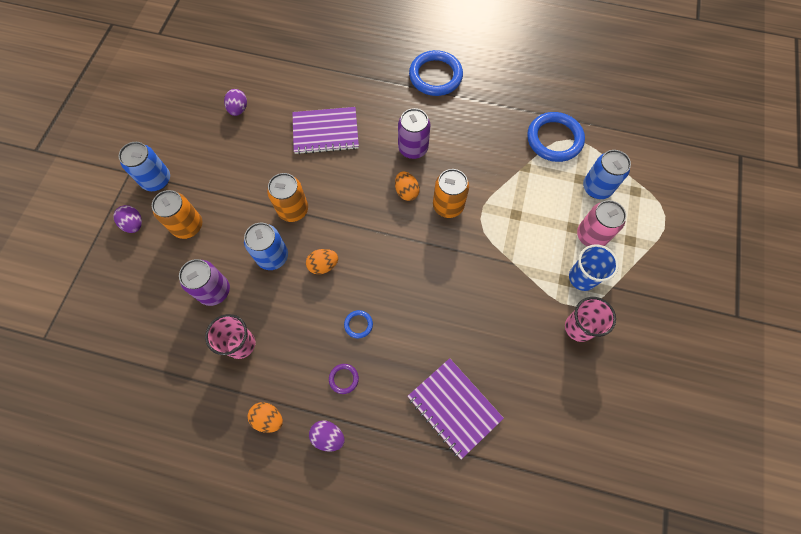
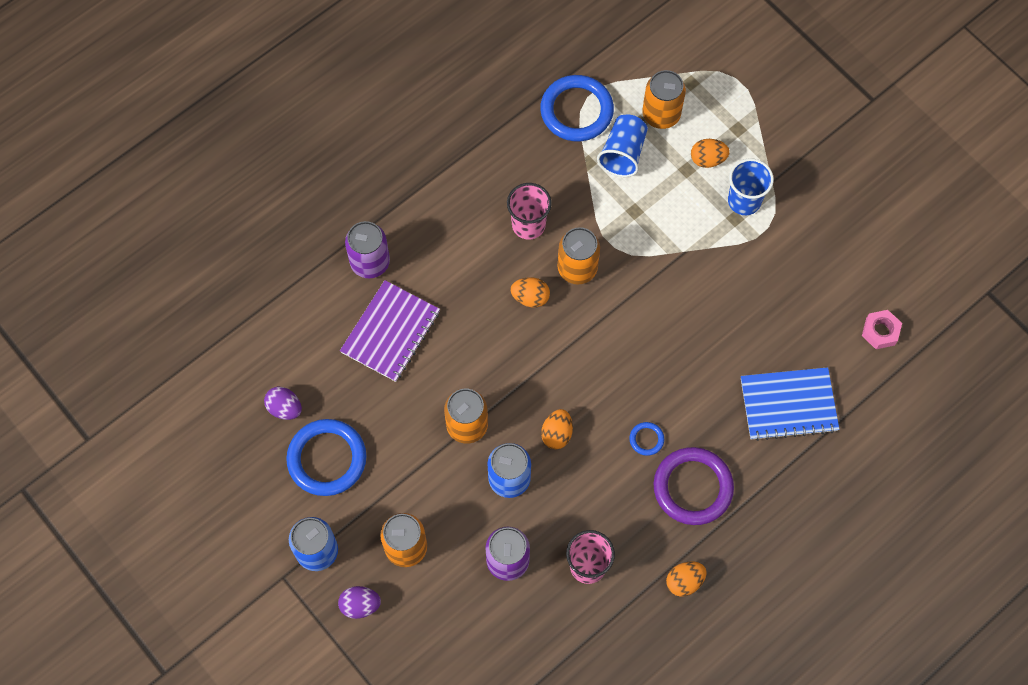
camera: 55 degrees left, 0 degrees up
(328, 436) = (739, 536): purple egg -> none
(343, 379) = (693, 487): purple ring -> purple ring, size x2.27
(413, 148) = (482, 256): purple can -> purple can (370, 262)
(435, 76) = (404, 169): blue ring -> blue ring (327, 459)
(454, 407) = (788, 405): purple notebook -> blue notebook
(549, 183) = (623, 153): none -> blue cup
(563, 440) = (880, 331): none -> pink nut
(579, 327) = (789, 241): pink cup -> pink cup (528, 225)
(591, 235) = (707, 159): pink can -> orange egg
(596, 188) = (661, 114): blue can -> orange can

